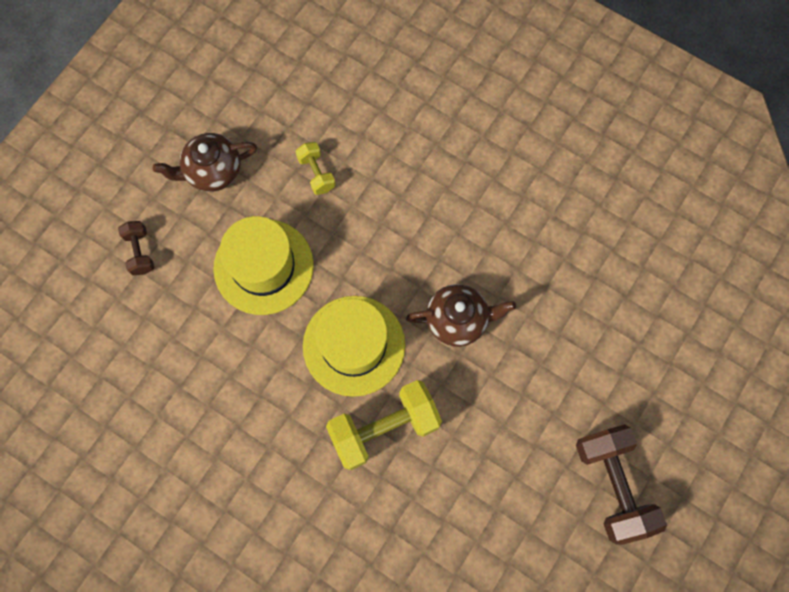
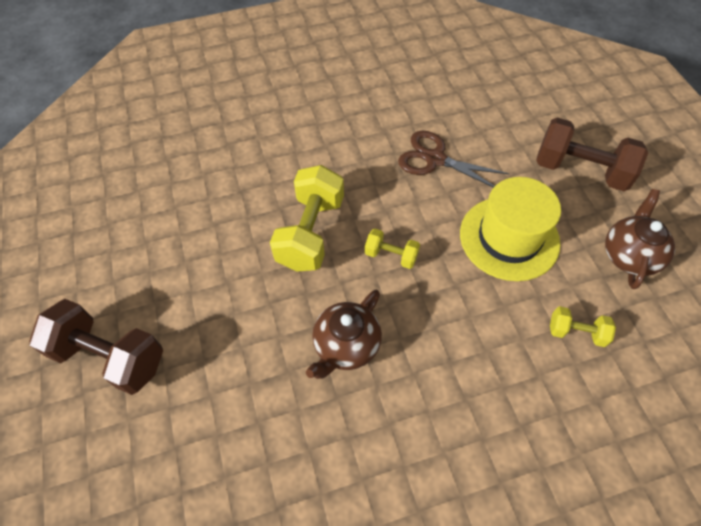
camera: 130 degrees right, 15 degrees down
(140, 252) = (580, 170): brown dumbbell -> brown dumbbell, size x1.98
(218, 383) = (435, 159): none -> brown scissors
(354, 345) = (391, 255): yellow hat -> yellow dumbbell

